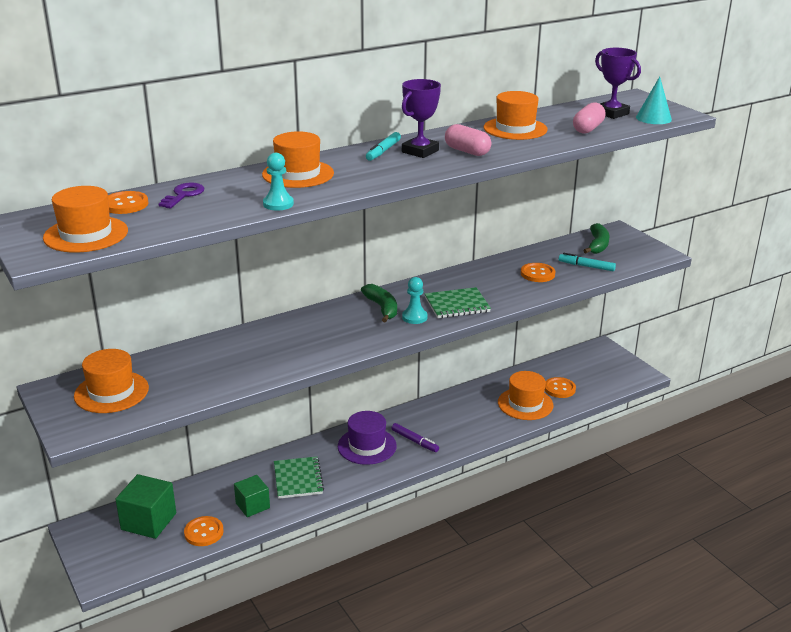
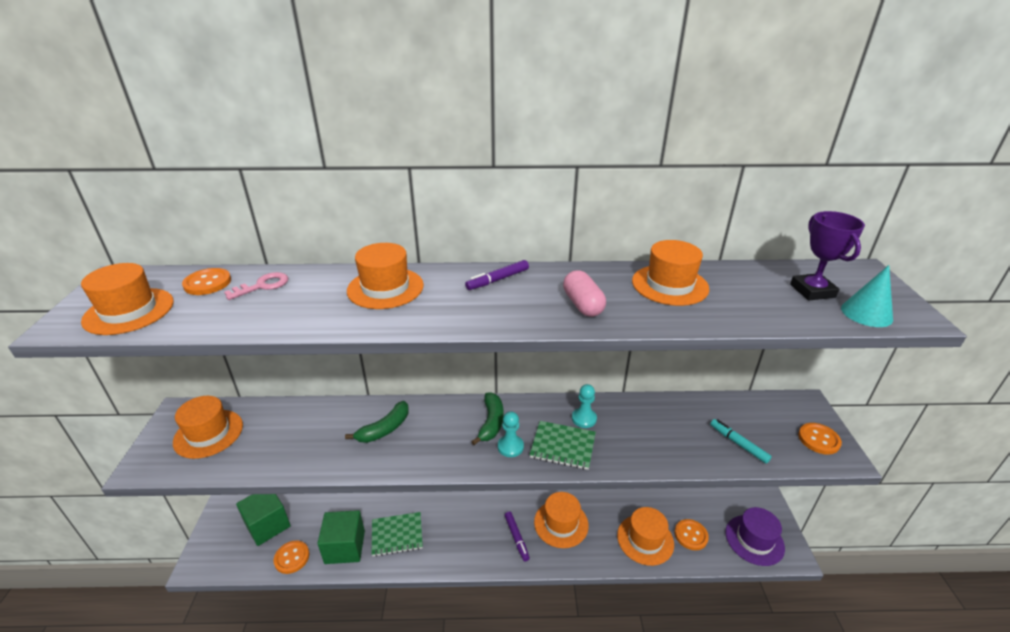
camera: 30 degrees right, 5 degrees up
(183, 195) = (262, 286): purple key -> pink key
(252, 505) = (345, 547): green cube -> green cube, size x1.53
(278, 204) = (318, 324): turquoise pawn -> turquoise pawn (584, 419)
(298, 479) = (397, 535): green notebook -> green notebook turned 60 degrees clockwise
(367, 446) = (474, 524): purple hat -> purple hat (754, 540)
(383, 151) = (497, 280): turquoise marker -> purple marker
(420, 151) = (533, 290): purple trophy -> none
(446, 418) = (561, 523): none -> orange hat
(537, 274) = (676, 434): orange button -> orange button (818, 439)
(588, 129) = (761, 308): pink capsule -> none
(597, 245) = (770, 417): green banana -> green banana (384, 429)

